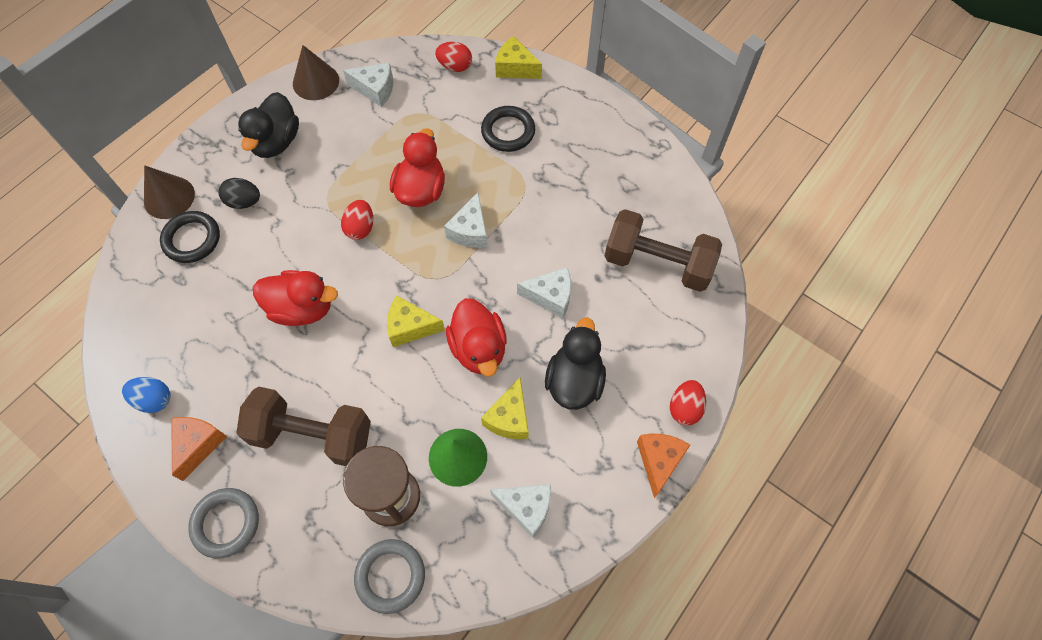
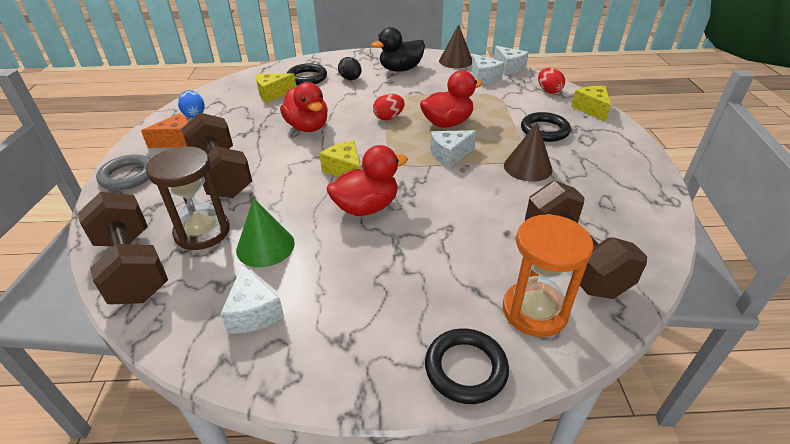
camera: 50 degrees right, 25 degrees down
(169, 197) = (323, 61): brown cone -> brown cone (528, 167)
(390, 576) = (133, 267): grey ring -> brown dumbbell
(479, 348) = (366, 207): red duck -> red duck turned 150 degrees counterclockwise
(509, 418) = (327, 255): yellow cheese -> yellow cheese (273, 94)
(550, 296) = (455, 217): white cheese -> white cheese (509, 67)
(574, 381) = (401, 273): black duck -> none
(658, 461) = (388, 383): orange cheese -> none
(677, 329) = (534, 311): none -> orange hourglass
(684, 408) = (466, 368): red egg -> black ring

